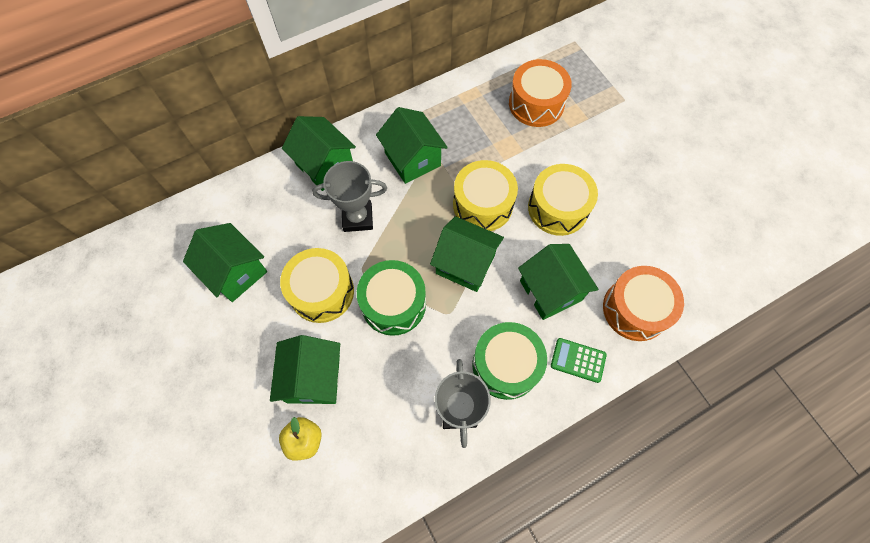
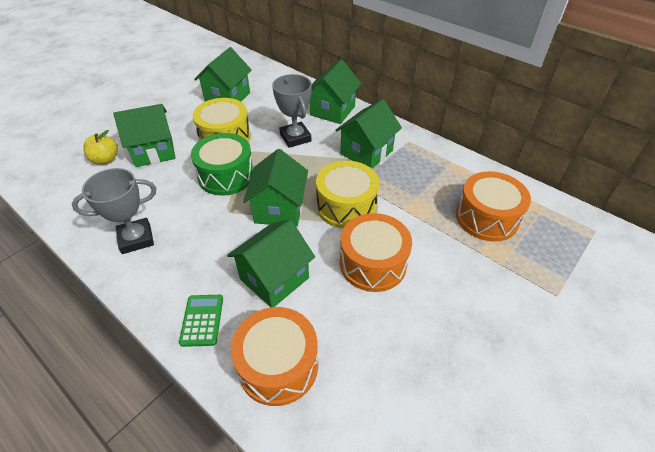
camera: 70 degrees right, 20 degrees down
(506, 365) = (185, 261): green drum -> none
(558, 208) = (373, 263): yellow drum -> orange drum

